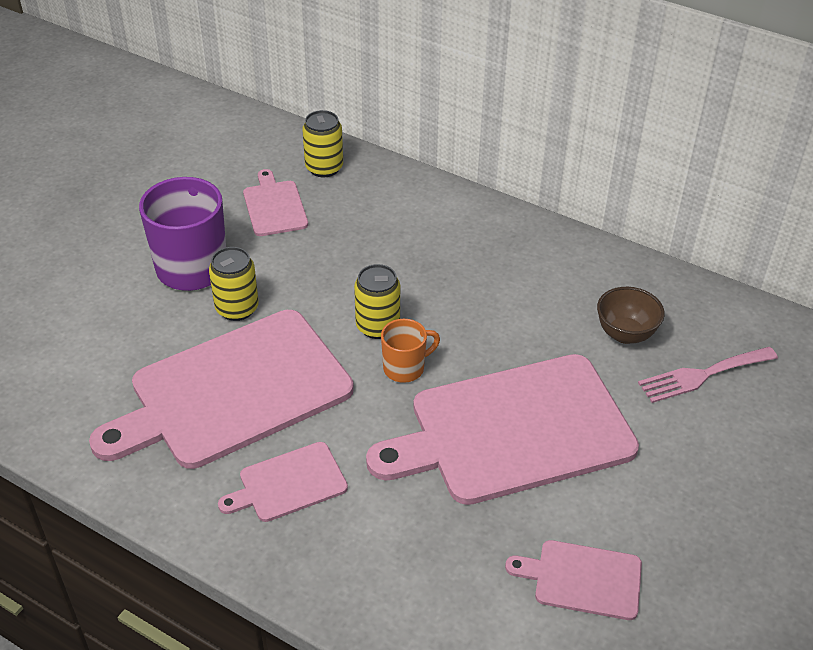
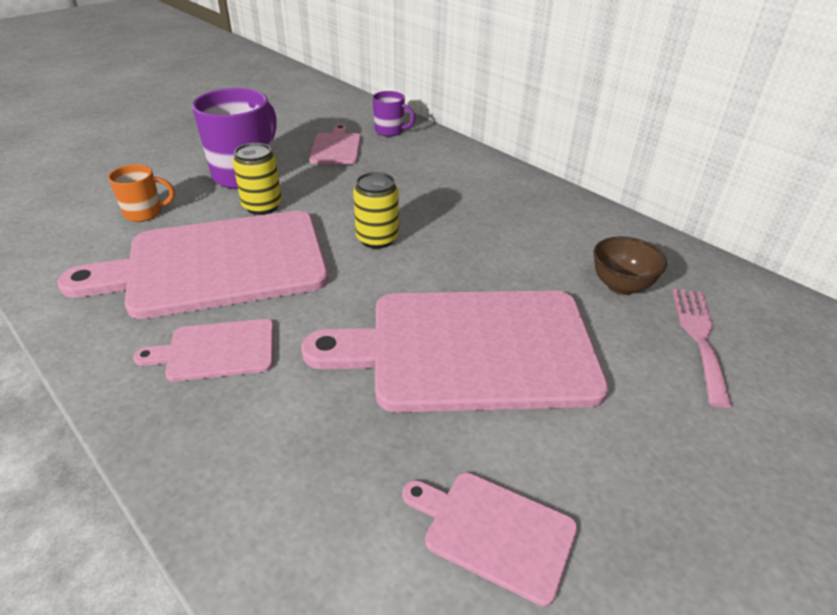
camera: 15 degrees right, 5 degrees down
(324, 168) = (390, 131): yellow can -> purple mug
(405, 368) = (385, 275): orange mug -> orange mug (144, 213)
(702, 375) = (699, 337): pink fork -> pink fork turned 105 degrees clockwise

